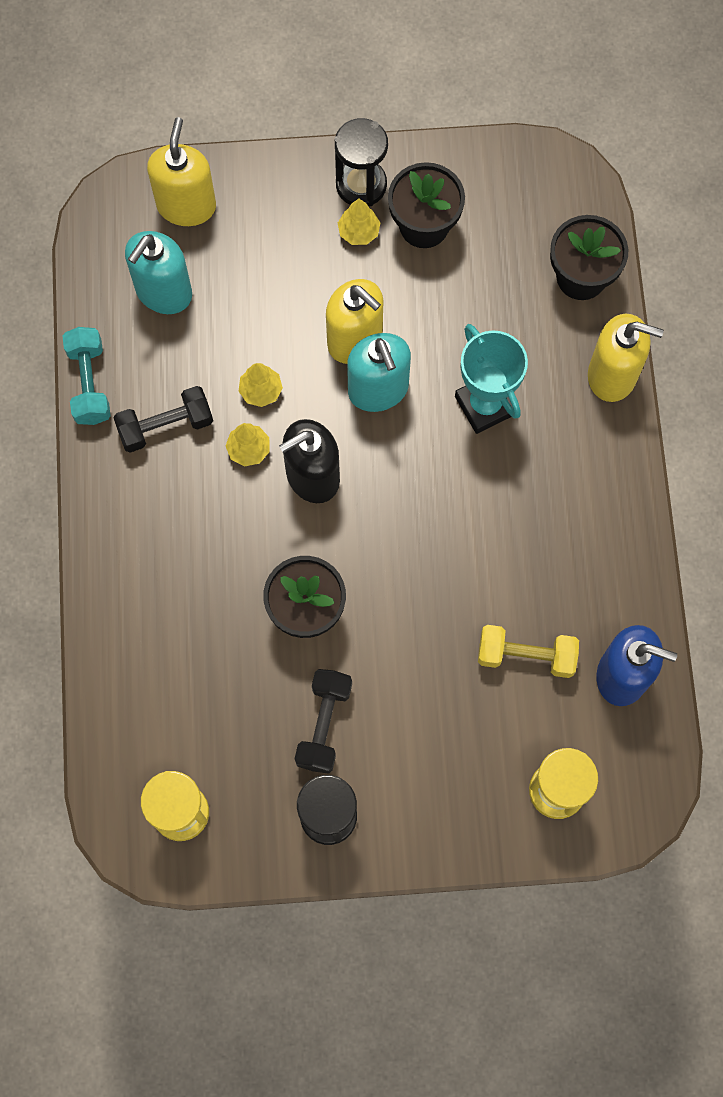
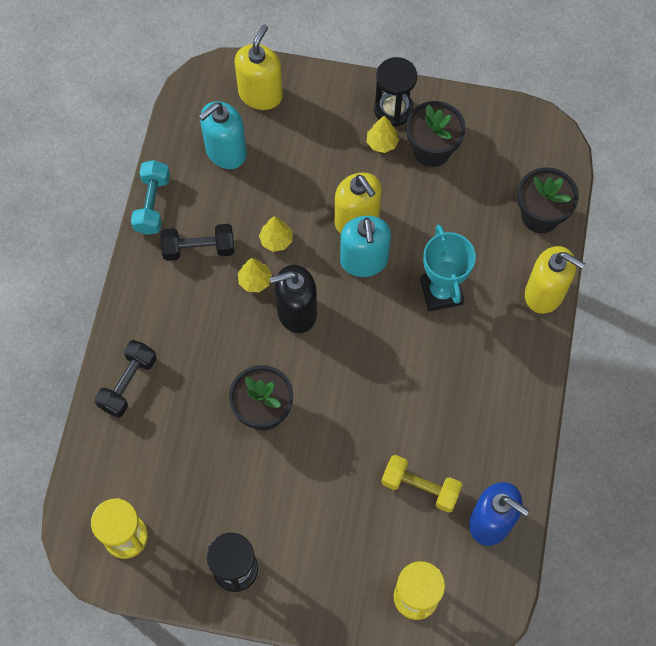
camera: 15 degrees right, 5 degrees down
(324, 724) = (252, 499): black dumbbell -> black dumbbell (128, 383)

